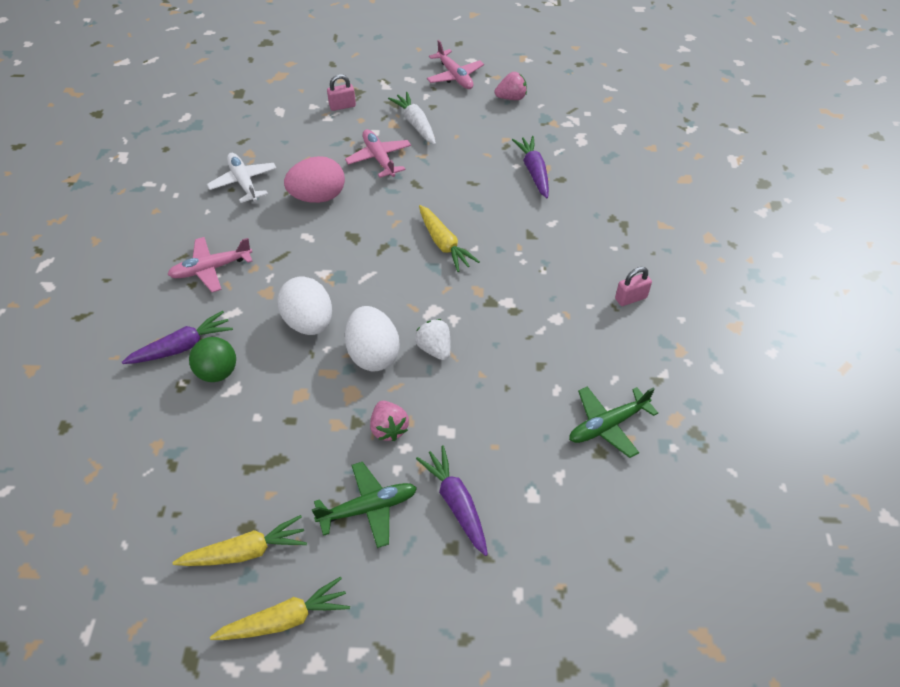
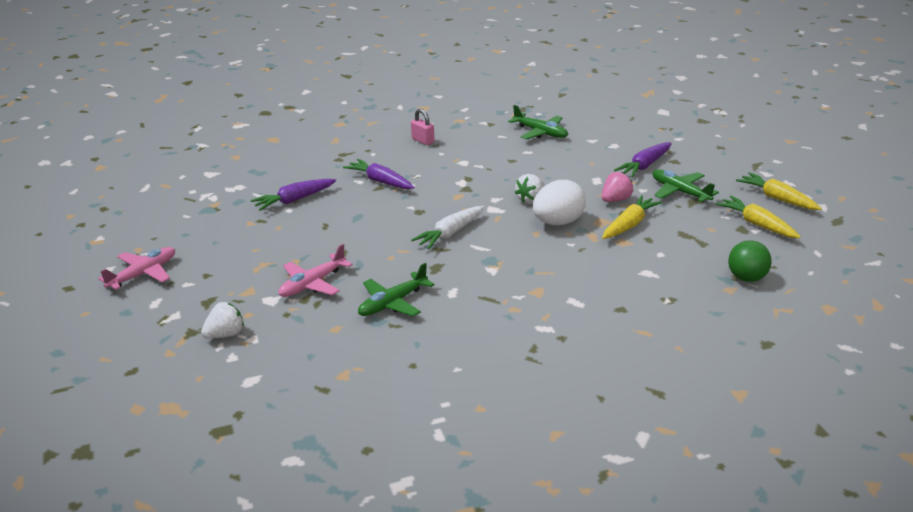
camera: 110 degrees left, 20 degrees down
(181, 347) = (634, 314): purple carrot -> purple carrot (381, 181)
(211, 269) = (534, 333): pink plane -> none
(218, 372) = (640, 286): green ball -> green ball (747, 278)
(244, 182) = (397, 359): white plane -> none
(309, 322) = (552, 259): white egg -> none
(318, 197) = (393, 303): pink egg -> green plane
(342, 106) = (225, 334): pink padlock -> white strawberry
(416, 124) = (244, 277): white carrot -> white carrot (450, 233)
(443, 244) = (415, 221): yellow carrot -> yellow carrot (629, 225)
(511, 98) = (177, 233): pink strawberry -> none

